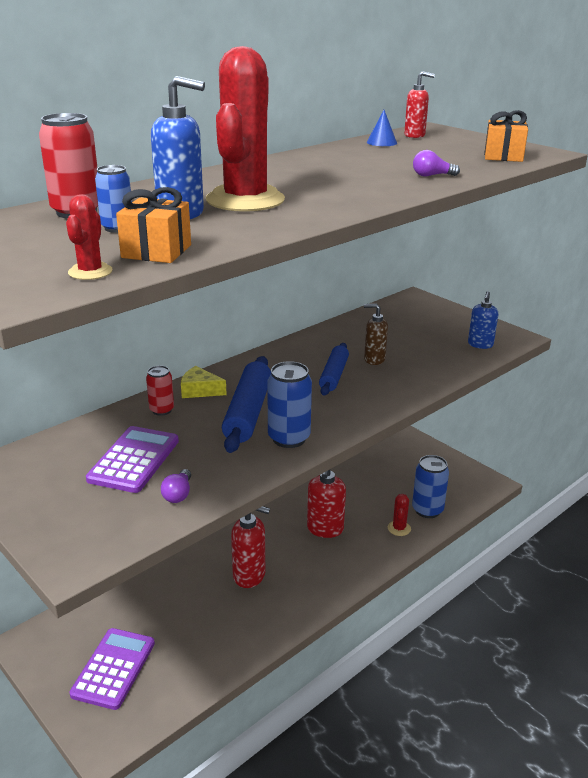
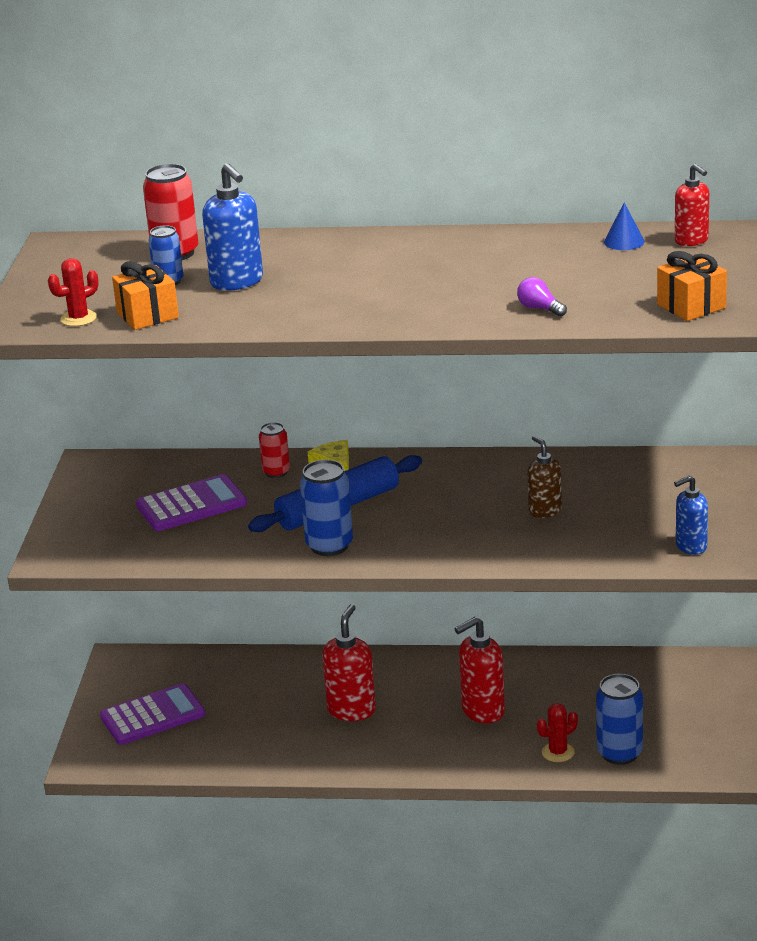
camera: 50 degrees right, 0 degrees up
(178, 494) = (179, 546): purple light bulb -> none
(245, 200) = (313, 283): red cactus -> none
(249, 575) = (351, 710): red soap dispenser -> red soap dispenser turned 135 degrees counterclockwise
(334, 375) = (475, 508): blue rolling pin -> none

